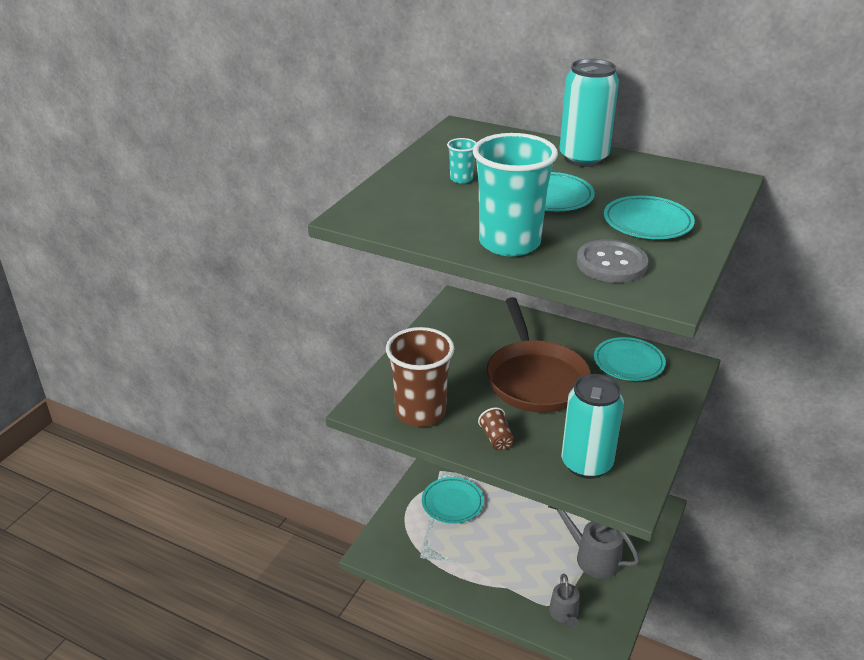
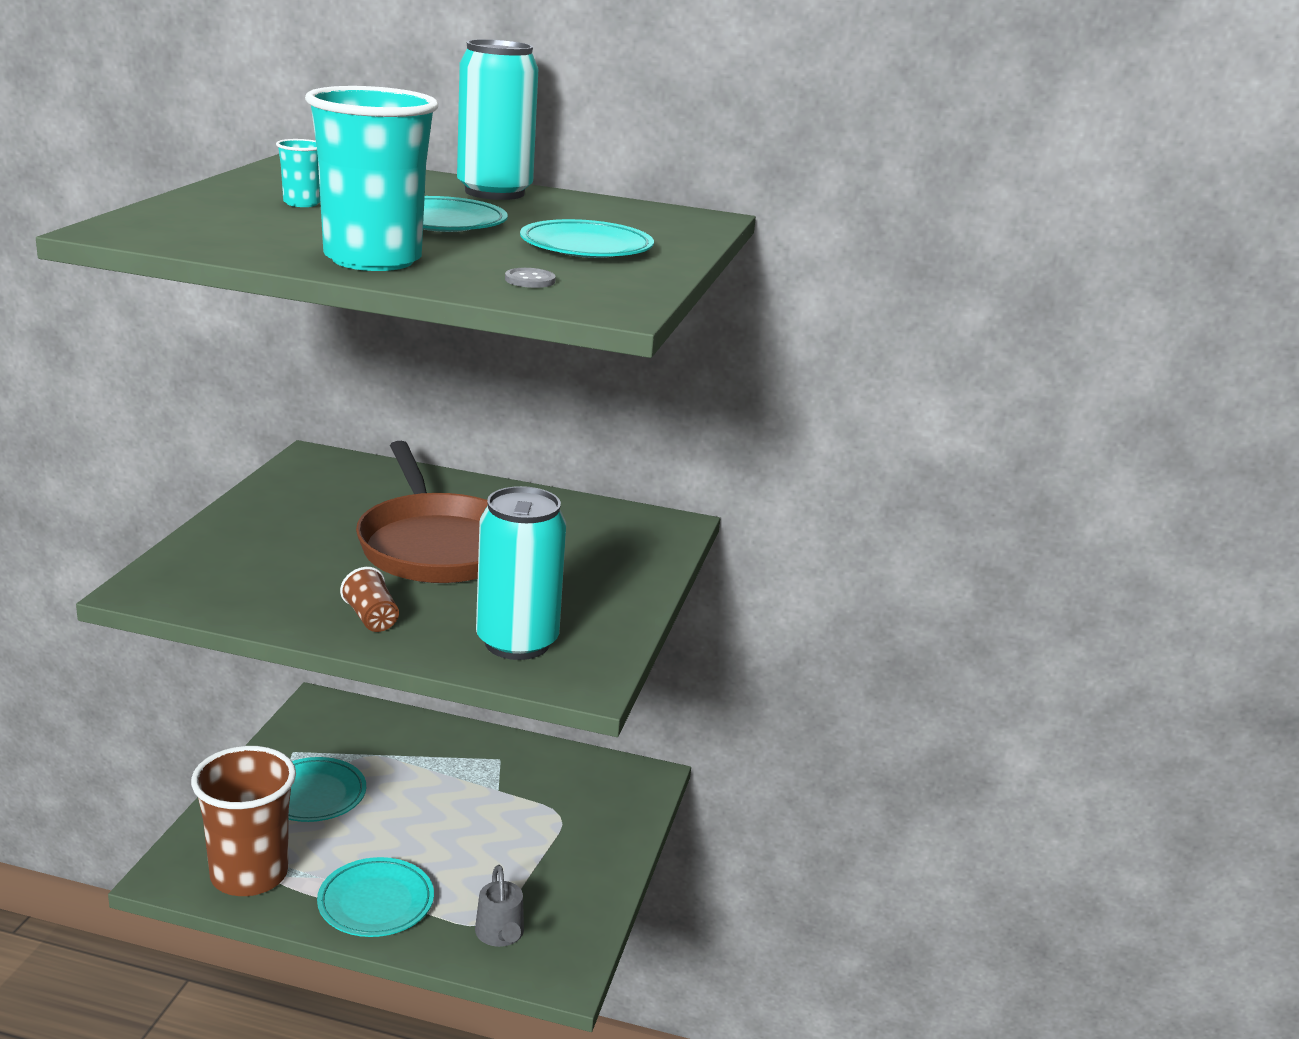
camera: 15 degrees left, 10 degrees down
(420, 412) = (244, 591): brown cup -> brown cup (249, 875)
(592, 557) = (546, 852): grey watering can -> none
(611, 264) = (530, 280): grey button -> grey button, size x0.47
(628, 362) = (583, 523): turquoise plate -> turquoise plate (376, 902)

